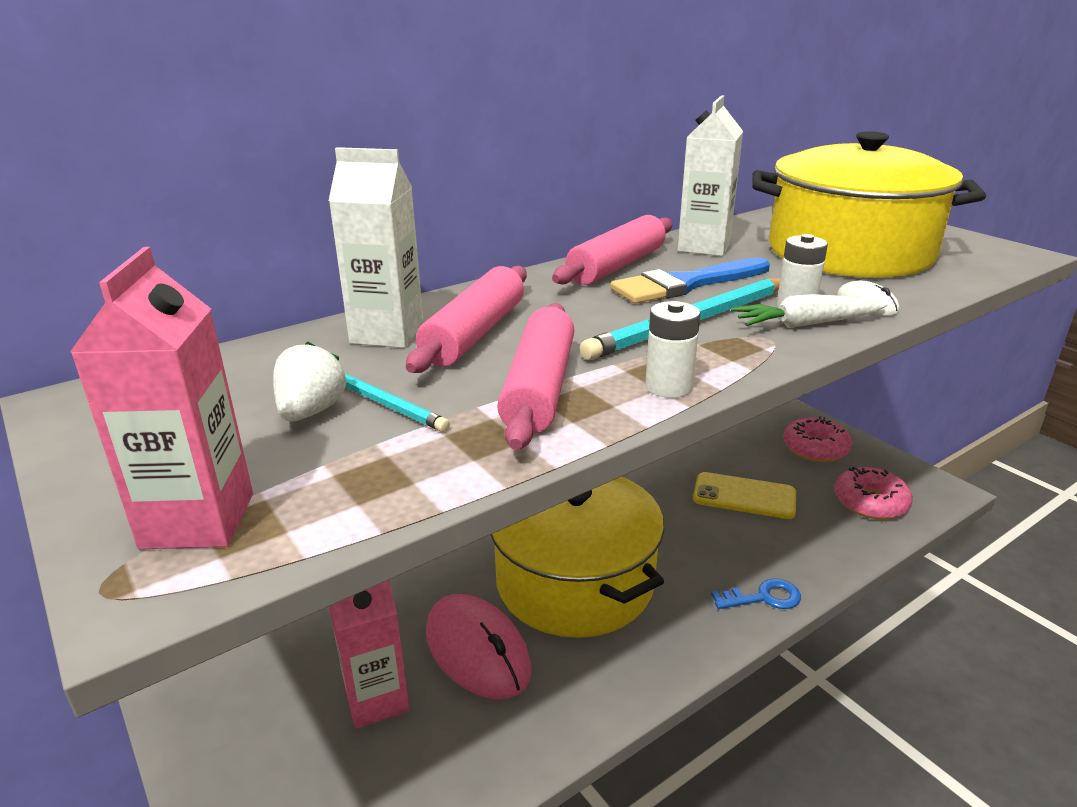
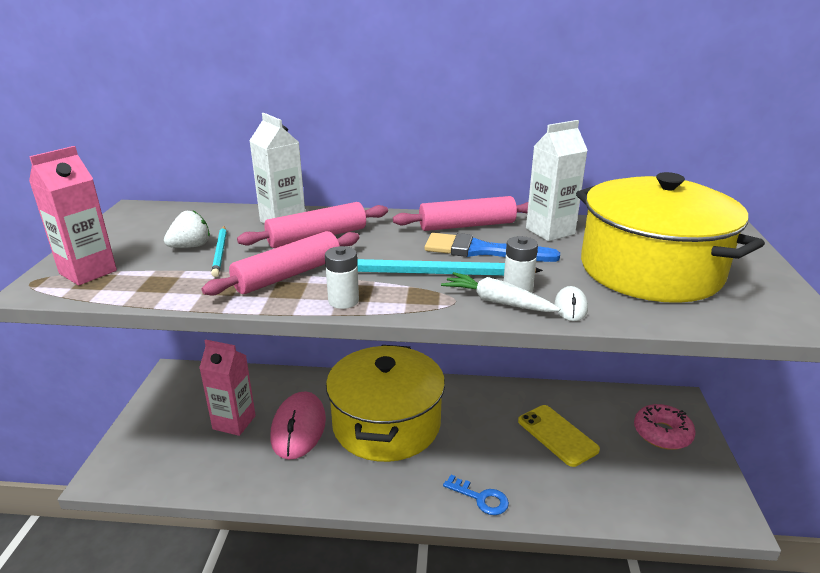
camera: 40 degrees right, 0 degrees up
(870, 502) = (650, 490): pink donut -> none

